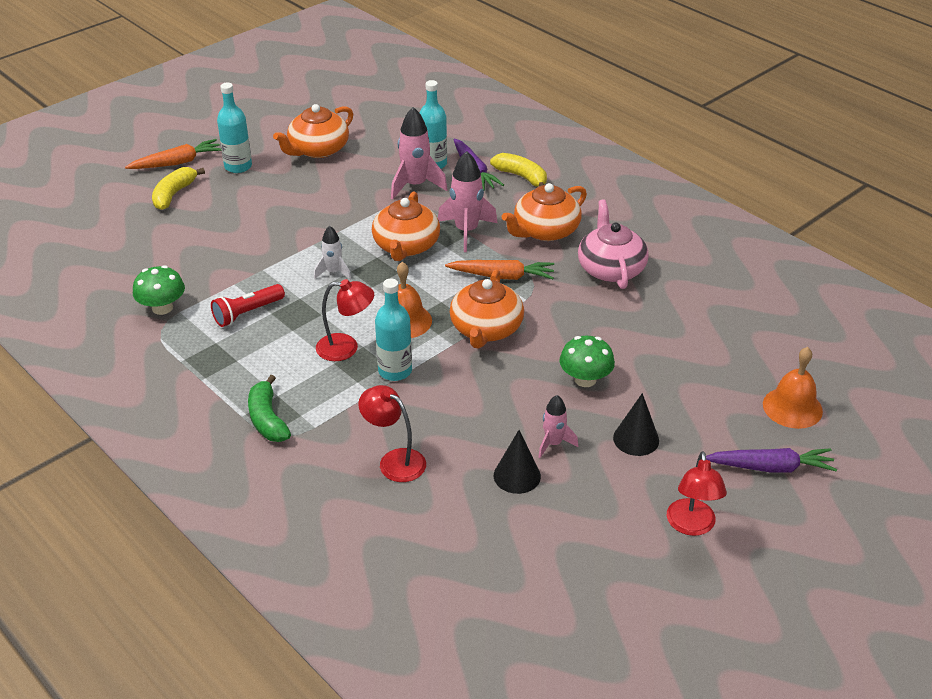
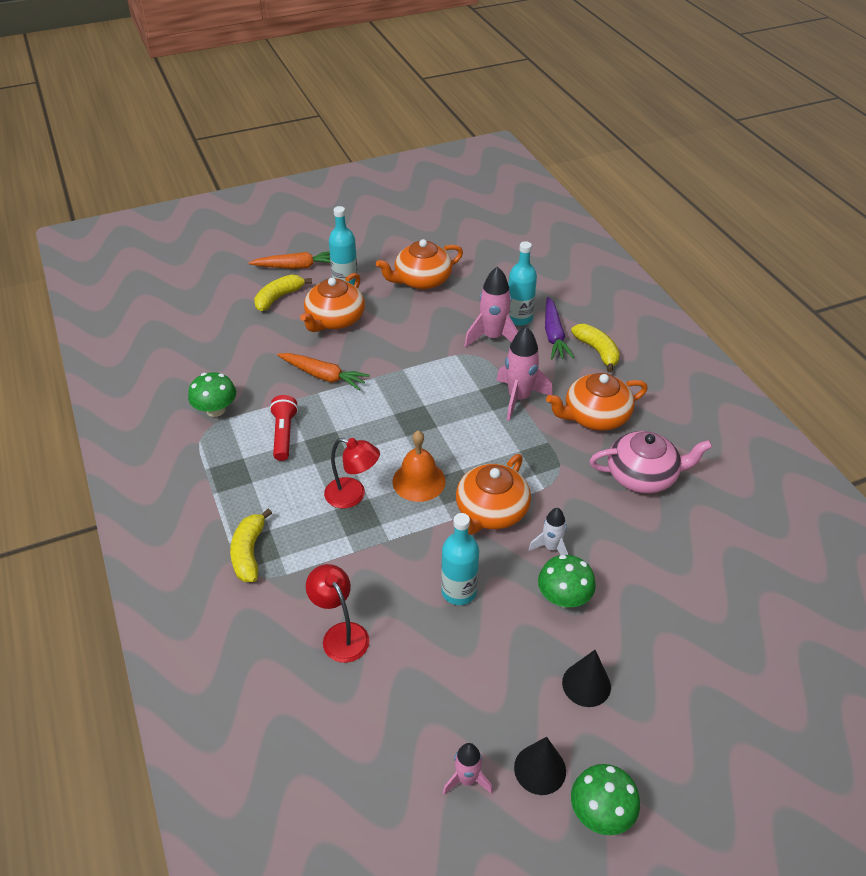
camera: 20 degrees right, 5 degrees up
(247, 313) = (284, 434): red flashlight -> red flashlight turned 105 degrees clockwise
(267, 419) = (249, 552): green banana -> yellow banana
(333, 272) = (378, 411): white rocket -> white rocket (551, 547)
(395, 371) = (385, 534): turquoise bottle -> turquoise bottle (459, 591)
(406, 246) = (455, 400): orange teapot -> orange teapot (334, 319)
(502, 276) = (532, 456): orange carrot -> orange carrot (324, 376)
(517, 475) = (448, 689): black cone -> black cone (540, 769)
(553, 443) = (500, 663): pink rocket -> pink rocket (467, 779)
(610, 268) = (643, 475): pink teapot -> pink teapot turned 75 degrees clockwise
(691, 526) = (601, 812): red lamp -> green mushroom
(771, 467) = (717, 767): purple carrot -> none
(792, 407) = (771, 698): orange bell -> none

